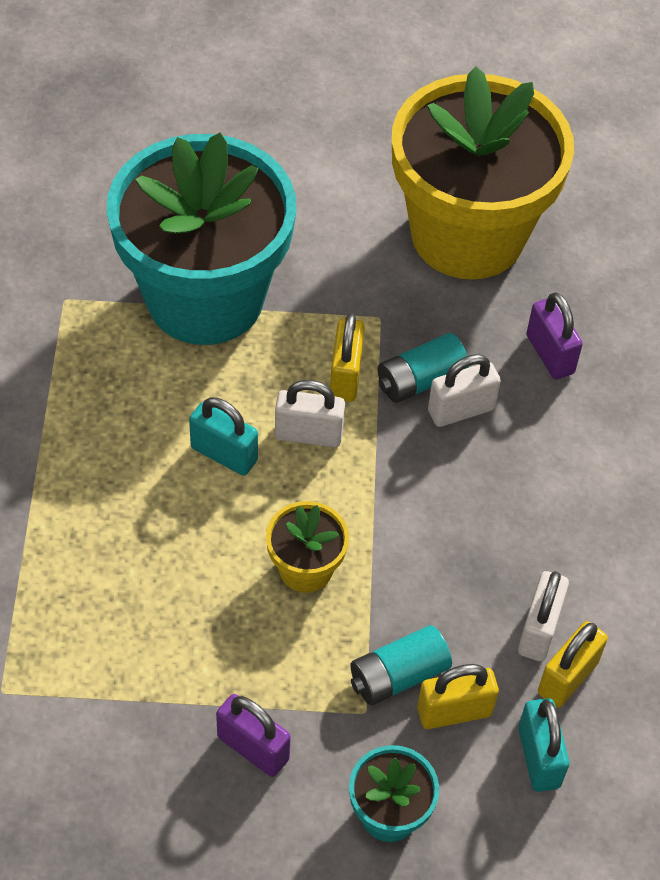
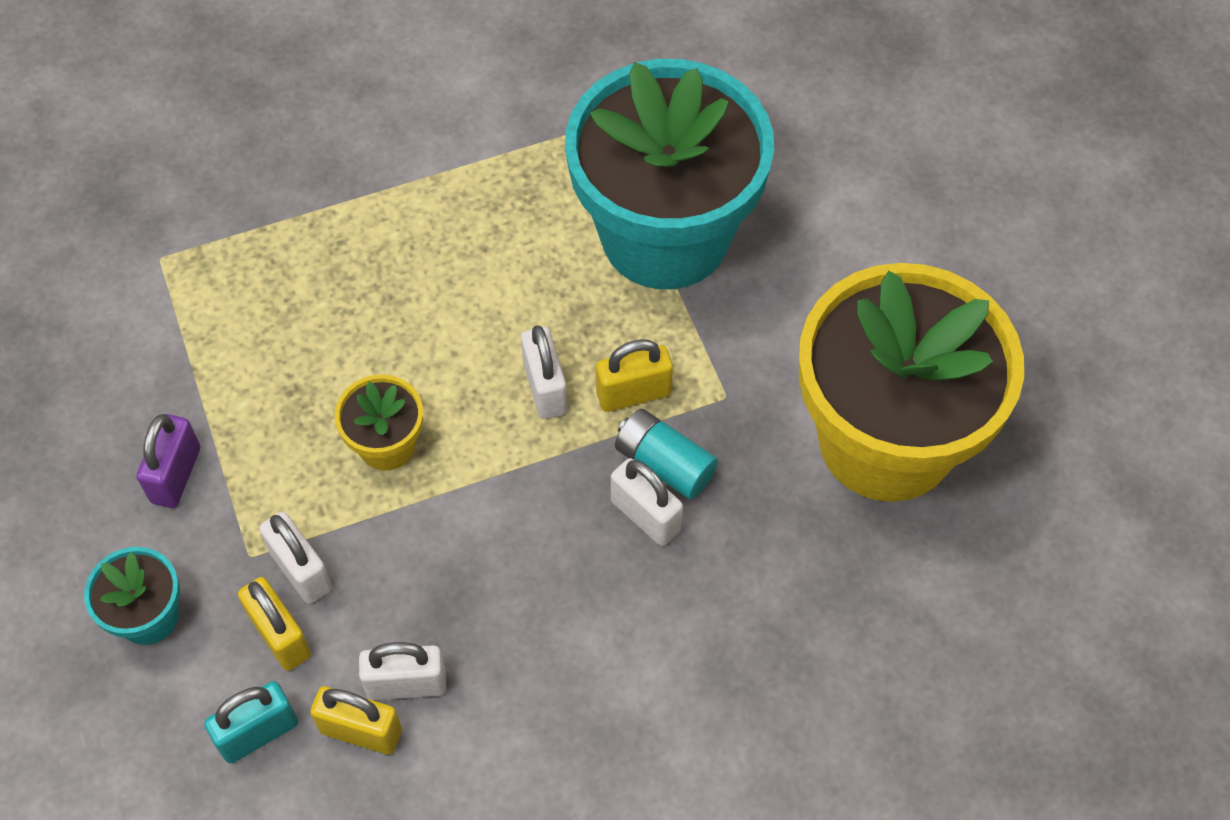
camera: 70 degrees right, 5 degrees up
(224, 454) = (486, 325): turquoise padlock -> none
(398, 675) = (301, 570): turquoise battery -> white padlock
(550, 354) = (766, 578): purple padlock -> none

